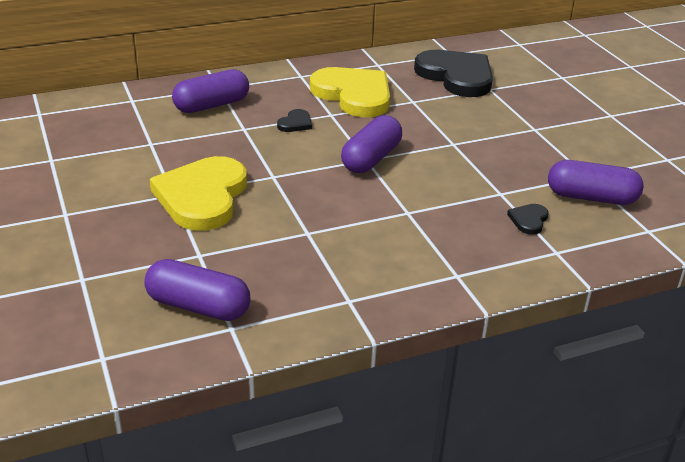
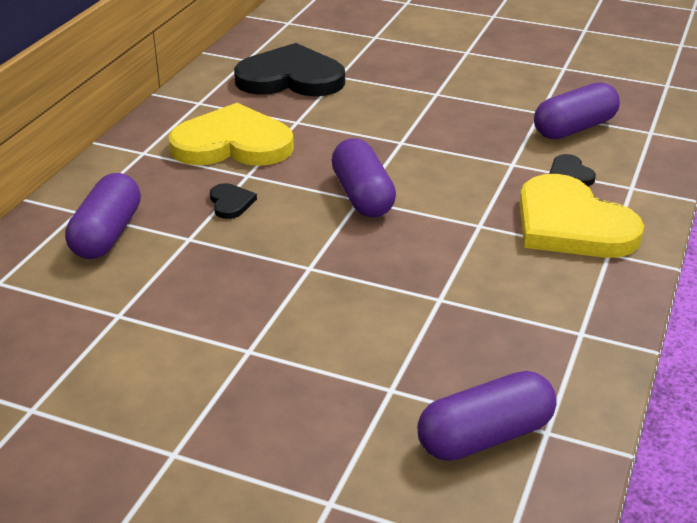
camera: 45 degrees left, 0 degrees up
(202, 197) = (283, 332): yellow heart -> yellow heart (571, 224)

